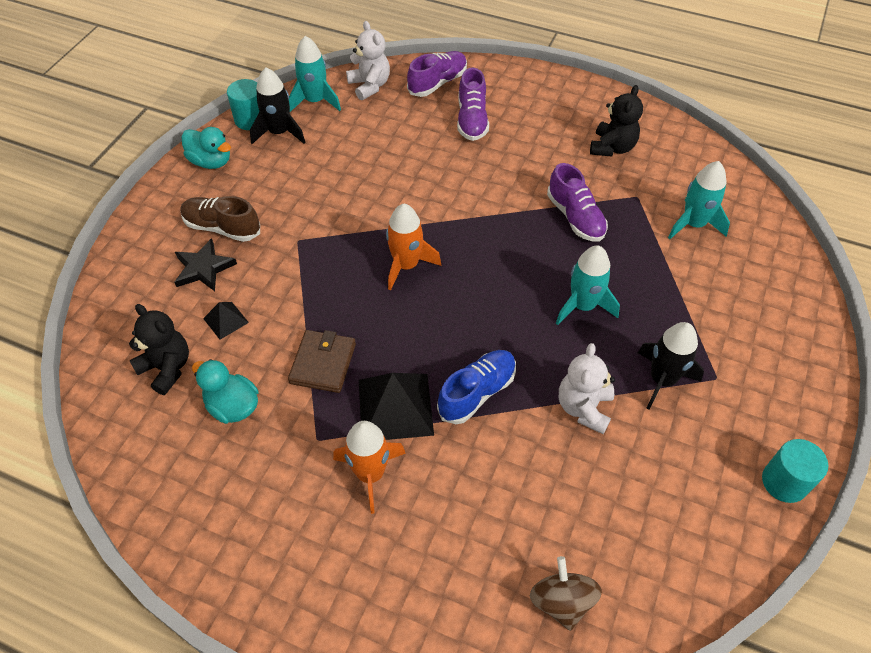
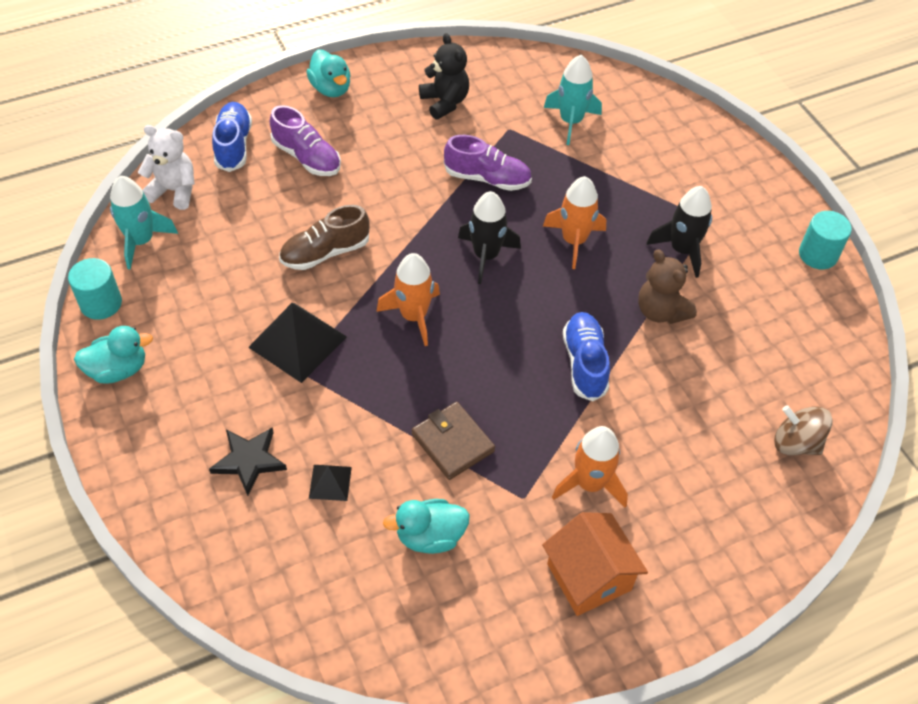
camera: 50 degrees left, 0 degrees up
(167, 368) = (336, 561): black teddy bear -> none
(222, 228) = (216, 415): brown shoe -> brown shoe (325, 252)
(279, 132) = (147, 294): black rocket -> black rocket (486, 256)
(286, 532) = (589, 577): none -> orange house
(395, 407) = (545, 424): black pyramid -> black pyramid (298, 342)
(437, 83) = (233, 145): purple shoe -> blue shoe
(544, 89) = (331, 89): none -> turquoise duck
(583, 306) = (574, 241): turquoise rocket -> orange rocket
(584, 408) = (661, 311): white teddy bear -> brown teddy bear

